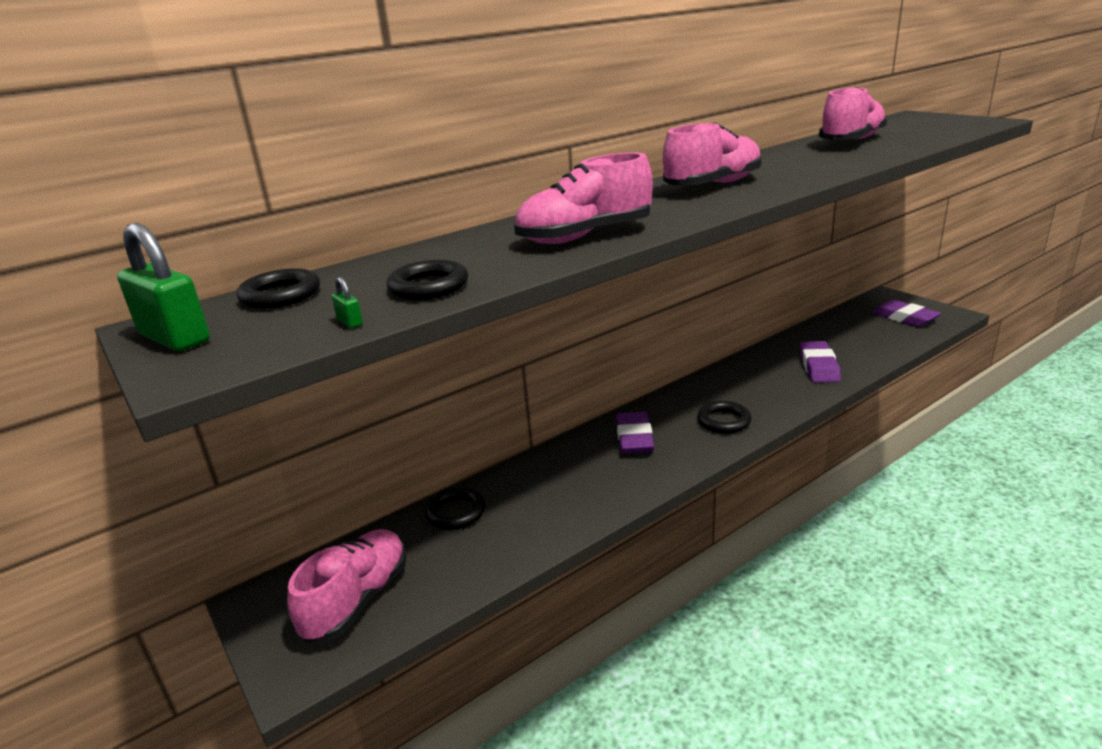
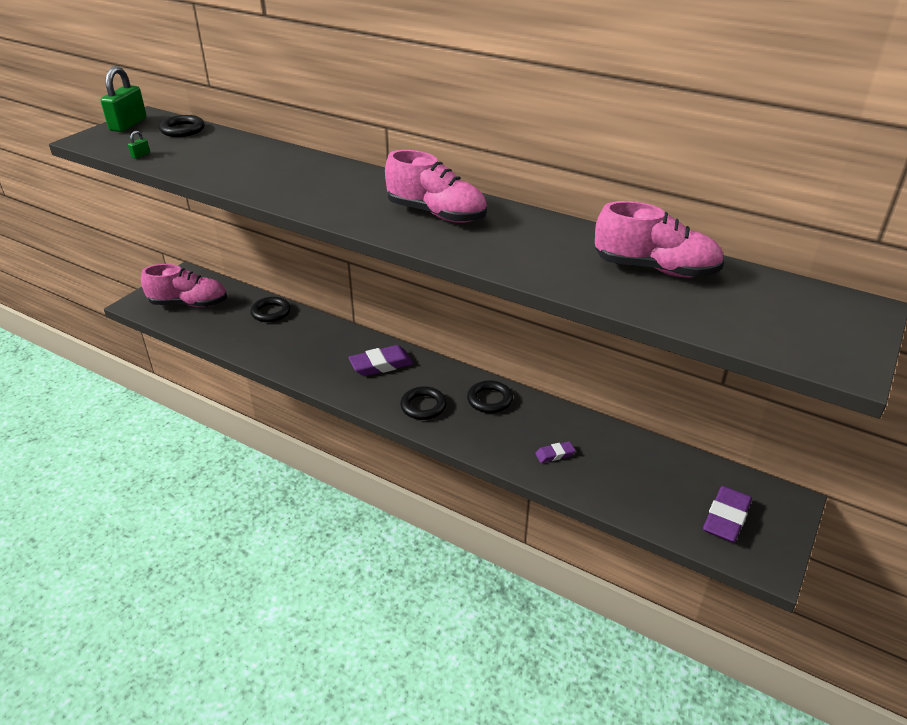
camera: 65 degrees right, 10 degrees up
(428, 286) = (191, 161): black ring -> black ring (489, 400)
(585, 236) = (286, 186): pink shoe -> none
(818, 366) = (555, 454): purple eraser -> purple eraser, size x0.53

